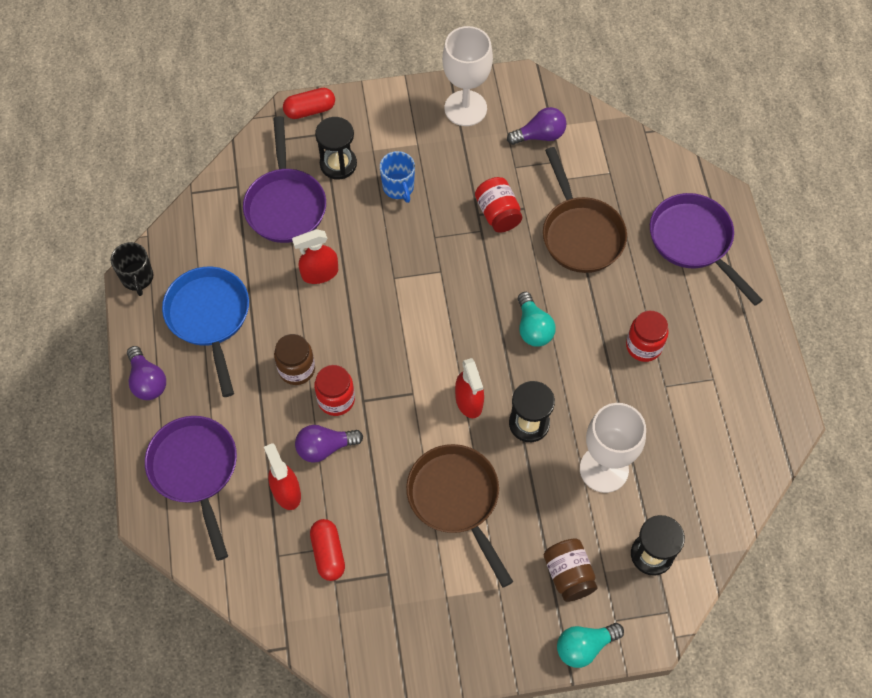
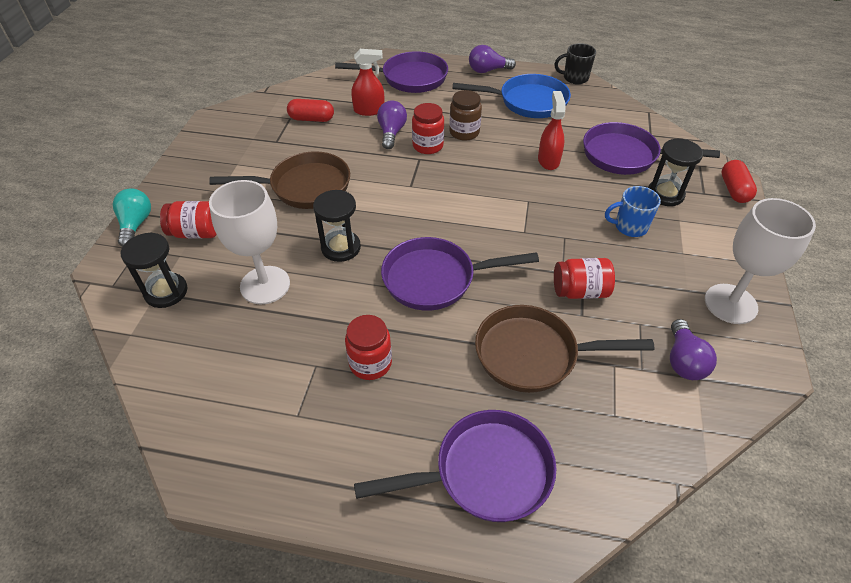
camera: 110 degrees right, 15 degrees down
(469, 401) = (384, 216): red spray bottle -> none
(533, 328) = (435, 279): turquoise light bulb -> purple pan
(568, 575) = (196, 232): brown jar -> red jar

